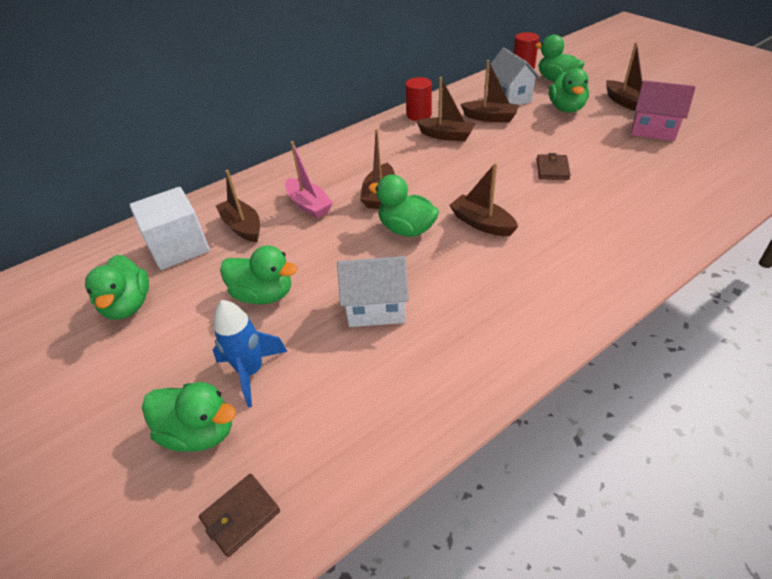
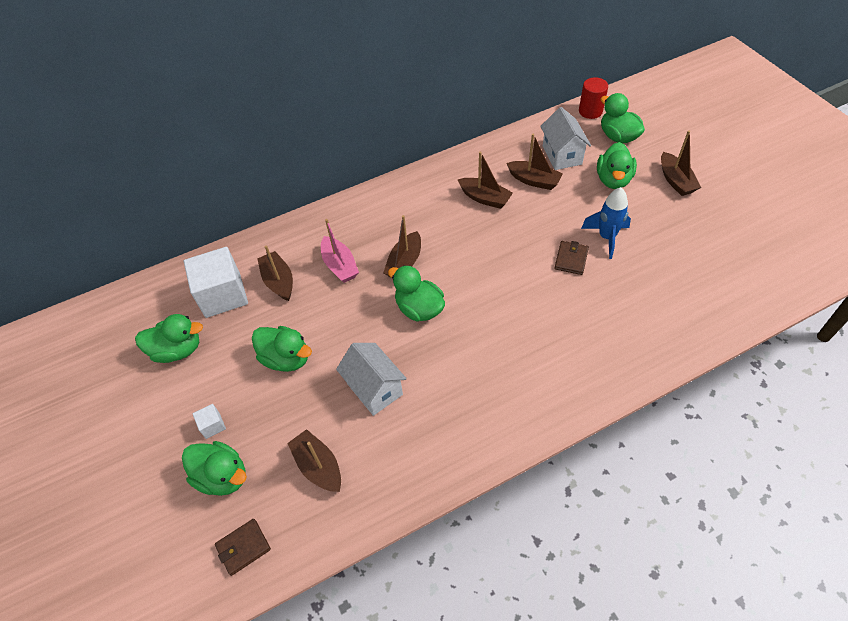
camera: 10 degrees right, 10 degrees up
(128, 305) = (177, 350): green duck -> green duck turned 90 degrees counterclockwise
(180, 376) = (212, 425): none -> white cube
(251, 372) = (266, 431): blue rocket -> blue rocket (606, 237)
(376, 308) = (374, 389): white house -> white house turned 45 degrees clockwise
(419, 115) = (466, 165): red cylinder -> none
(481, 223) = (486, 313): brown boat -> brown boat (318, 466)
(653, 130) = (687, 224): pink house -> none

